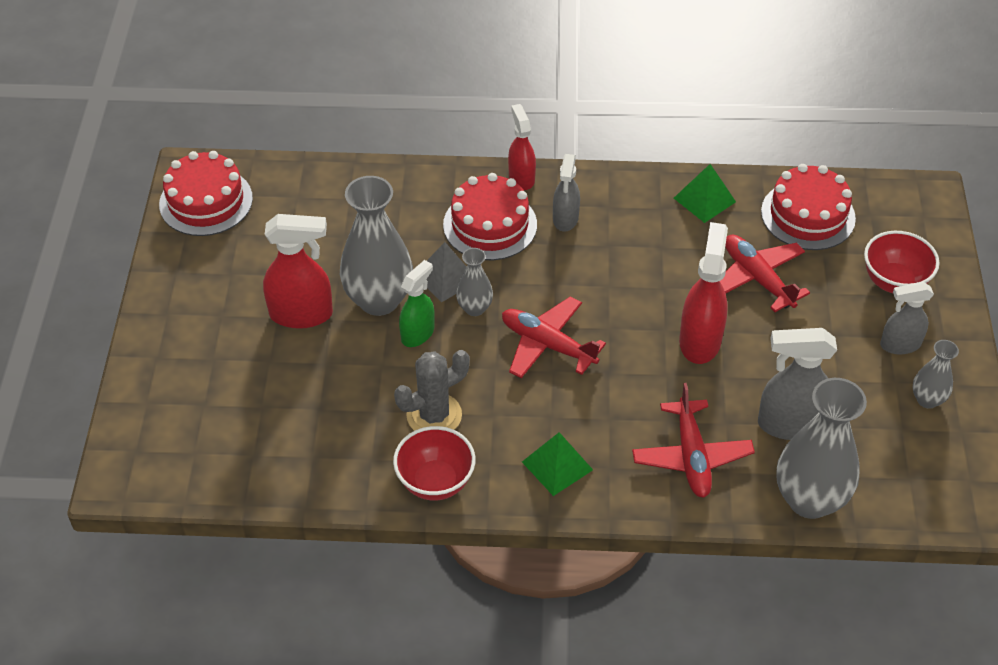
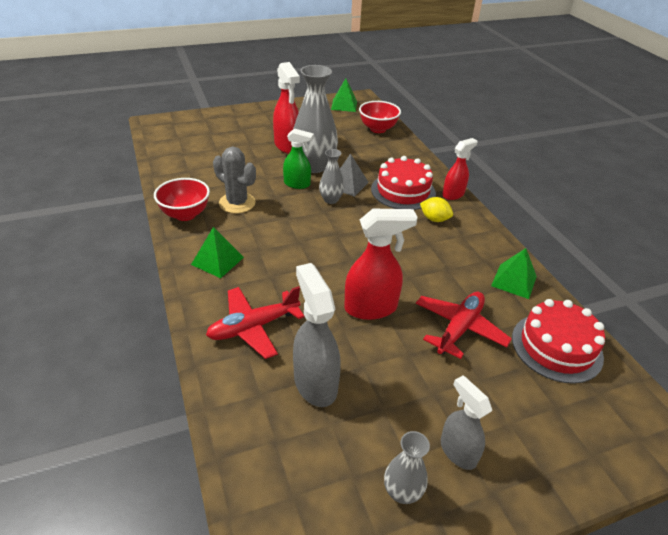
camera: 65 degrees right, 10 degrees down
(206, 201) = (344, 105): red cake -> green pyramid
(547, 345) = (319, 235): red plane -> none
(565, 219) = (434, 219): grey spray bottle -> yellow lemon
(809, 500) = (237, 415): grey vase -> none
(894, 282) = (533, 430): red bowl -> red bowl (378, 129)

